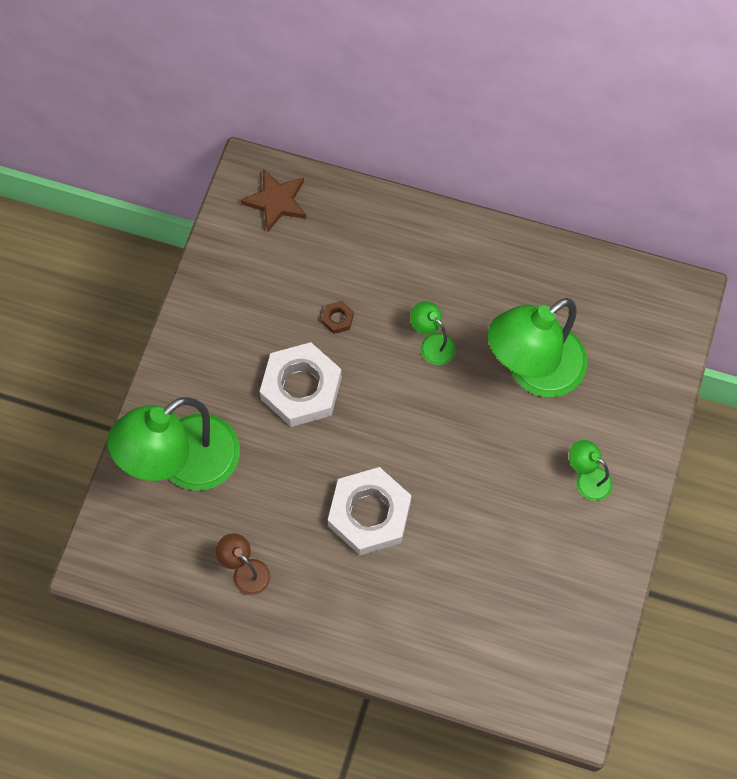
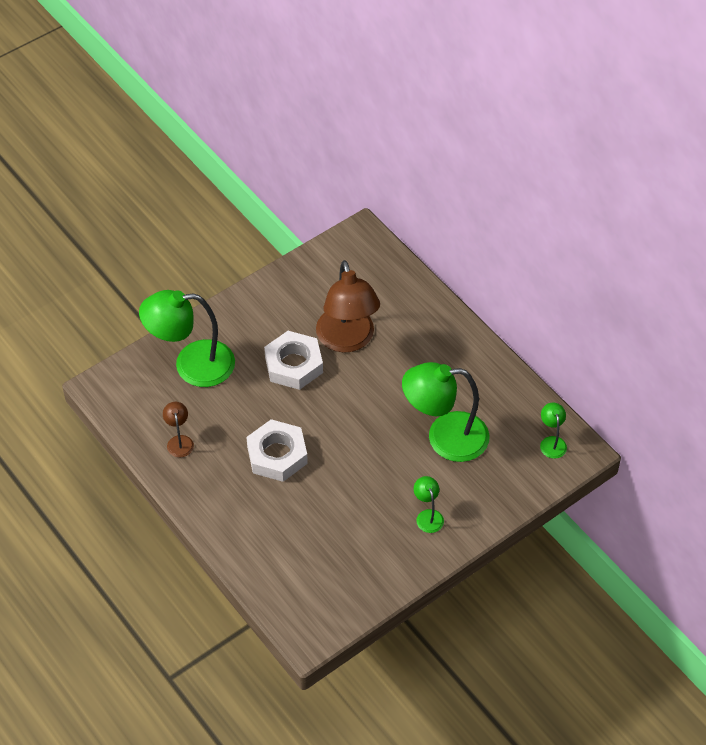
camera: 35 degrees right, 15 degrees down
(276, 201) = (364, 257): brown star -> none
(337, 319) = (347, 340): brown nut -> brown lamp
(432, 343) = (394, 386): green lamp -> green lamp (552, 442)

